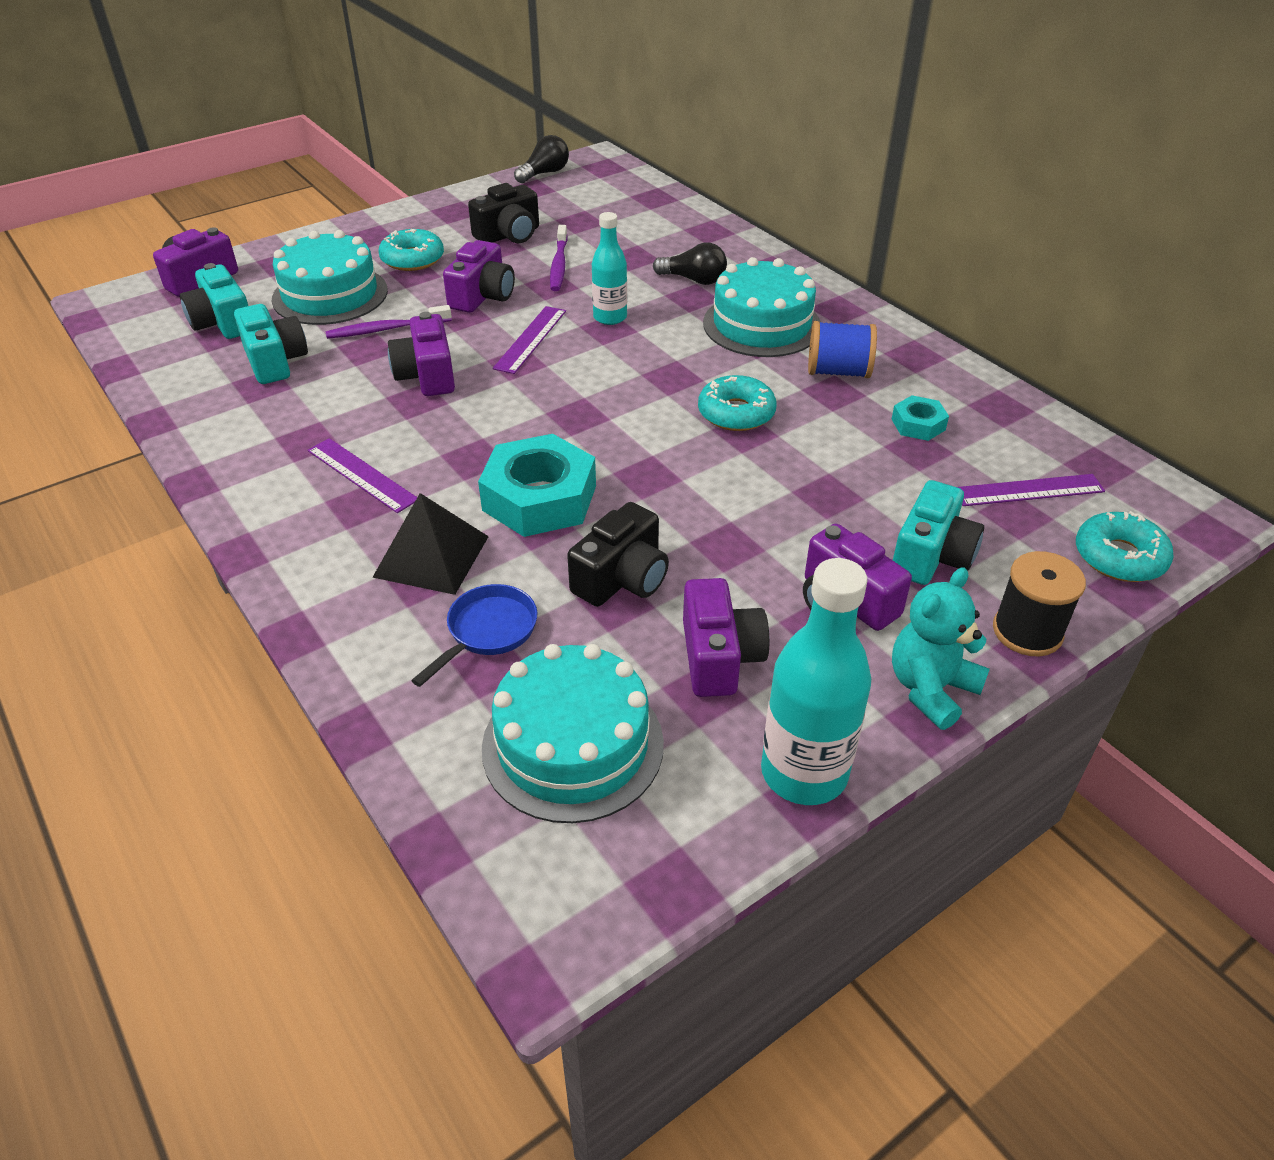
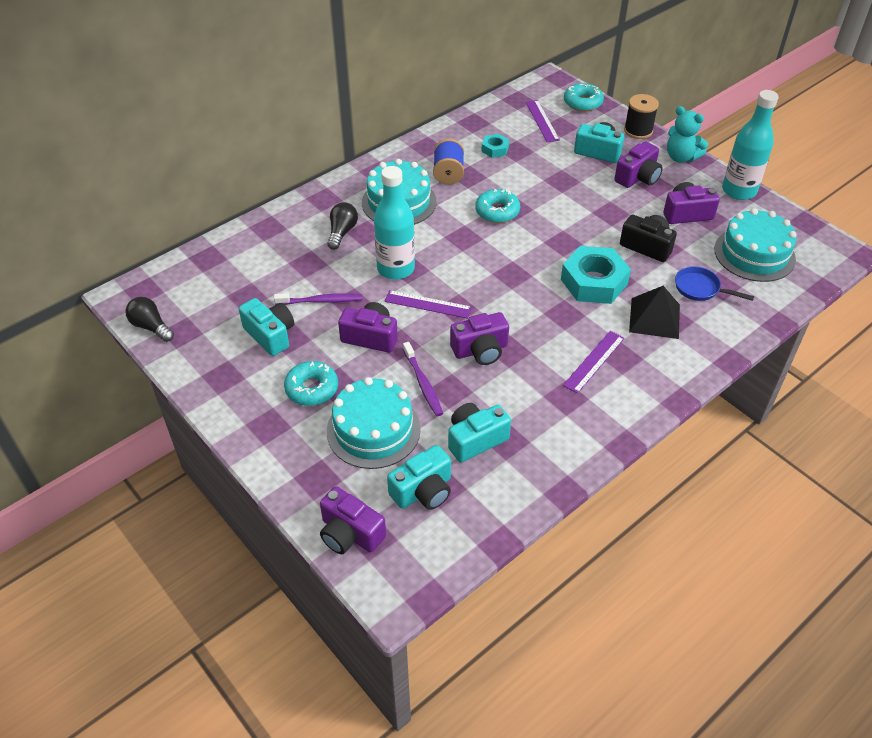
camera: 95 degrees left, 5 degrees up
(509, 235) = (270, 335): black camera -> turquoise camera
(610, 317) = (396, 269): turquoise bottle -> turquoise bottle, size x1.62

